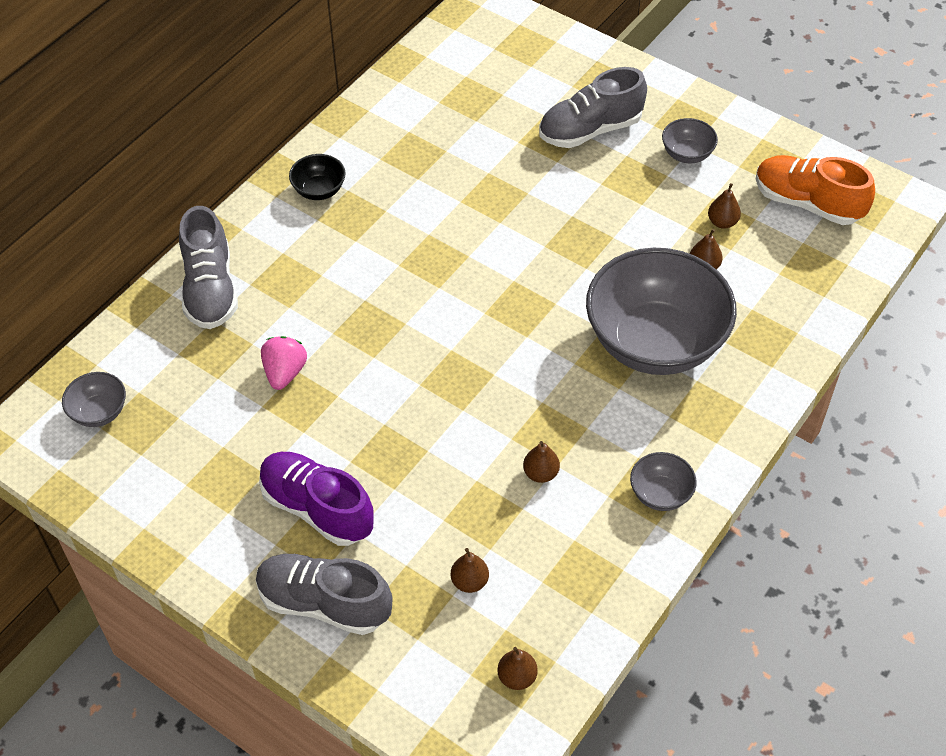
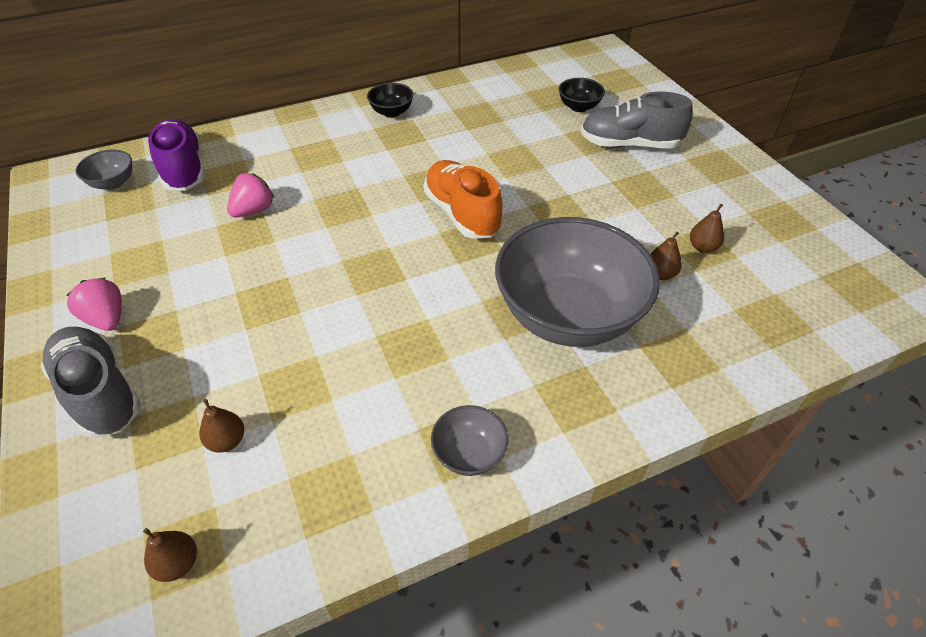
camera: 30 degrees right, 5 degrees down
(210, 289) = (261, 141): grey shoe -> none
(257, 543) = (107, 319): none -> pink strawberry
(317, 508) = (175, 315): purple shoe -> purple shoe (183, 169)
(509, 100) = (579, 107): none -> black bowl
(540, 473) = (374, 377): brown pear -> none
(687, 154) = (703, 187): grey bowl -> none
(807, 203) = (800, 263): orange shoe -> orange shoe (462, 214)

